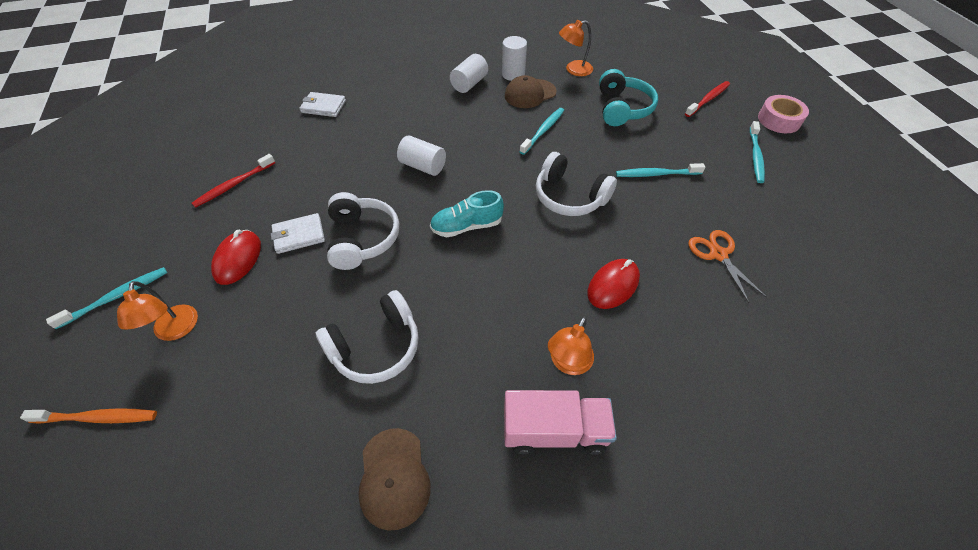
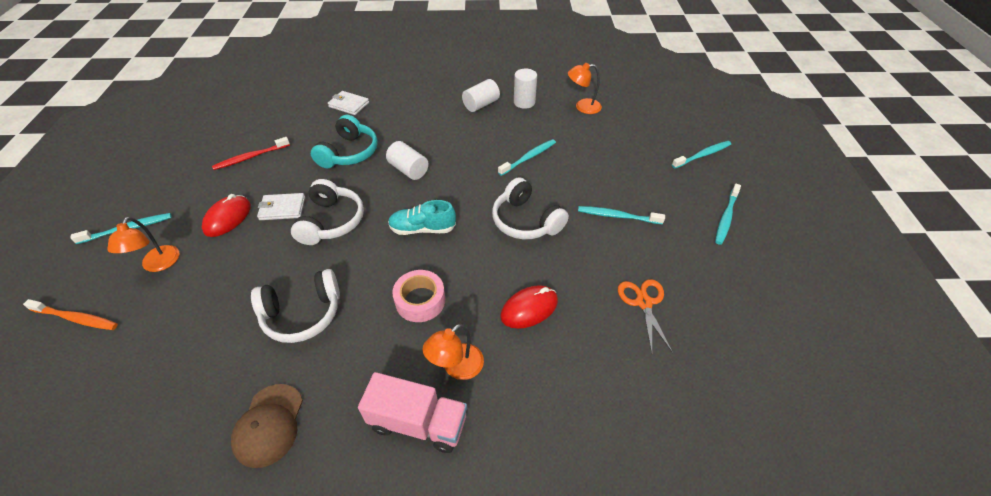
camera: 15 degrees right, 5 degrees down
(530, 94) = (531, 122): brown cap -> none
(622, 108) = (612, 150): turquoise headphones -> turquoise headphones (349, 153)
(708, 99) = (702, 155): red toothbrush -> turquoise toothbrush
(779, 120) = (767, 187): pink tape -> pink tape (420, 301)

